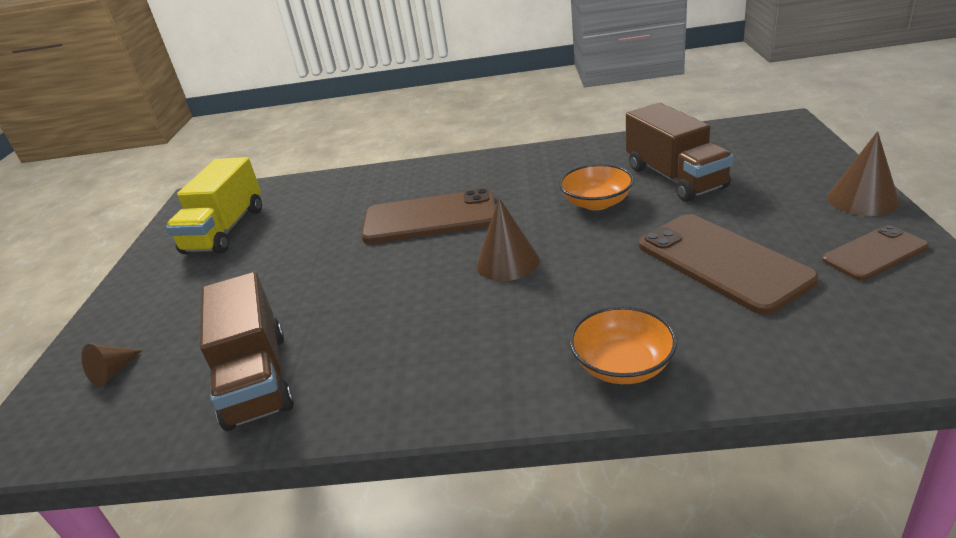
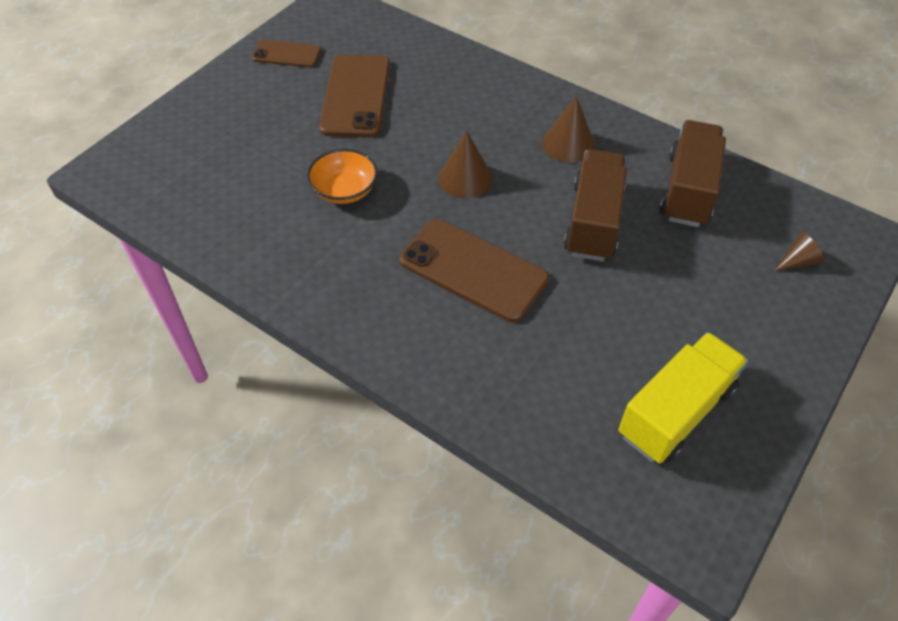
camera: 150 degrees left, 20 degrees up
(622, 365) = (483, 79): orange bowl -> none
(675, 178) = (263, 174): brown truck -> brown truck (593, 221)
(862, 199) = (220, 81): brown cone -> brown cone (568, 144)

